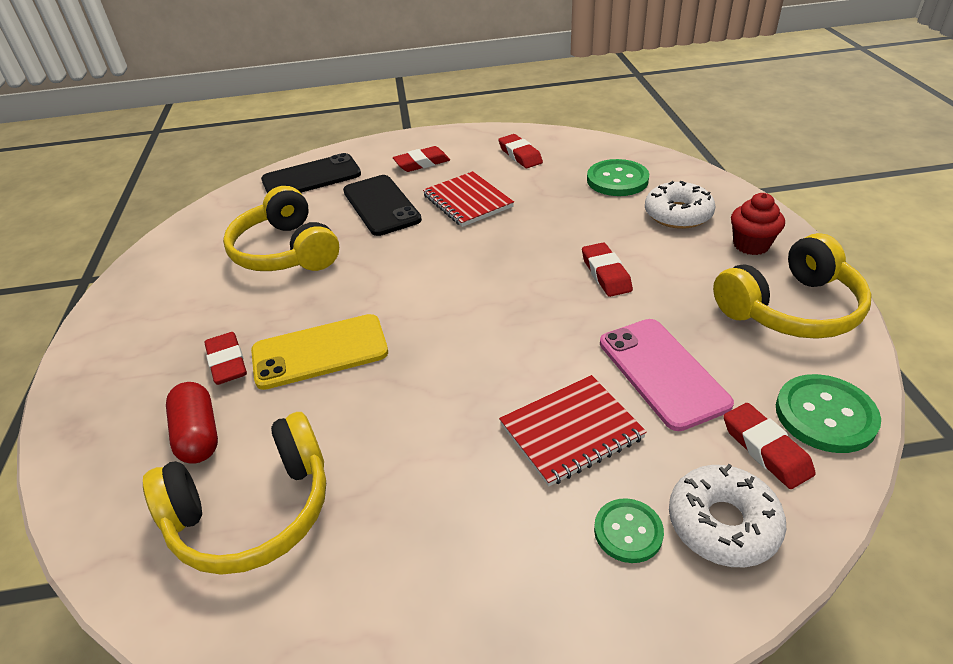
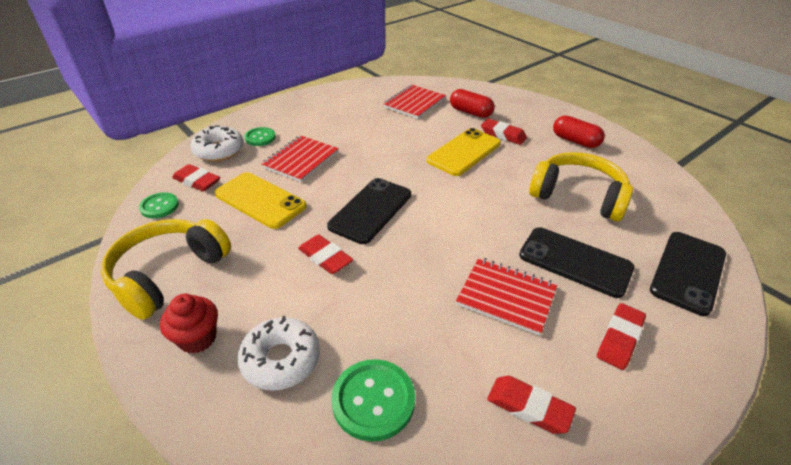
camera: 145 degrees right, 0 degrees up
(163, 315) = (575, 141): none -> red capsule
(253, 512) = (414, 103): yellow headphones -> red notebook
(522, 309) = (370, 210): none -> black phone
(662, 372) = (260, 200): pink phone -> yellow phone
(825, 415) = (159, 206): green button -> green button, size x0.63

